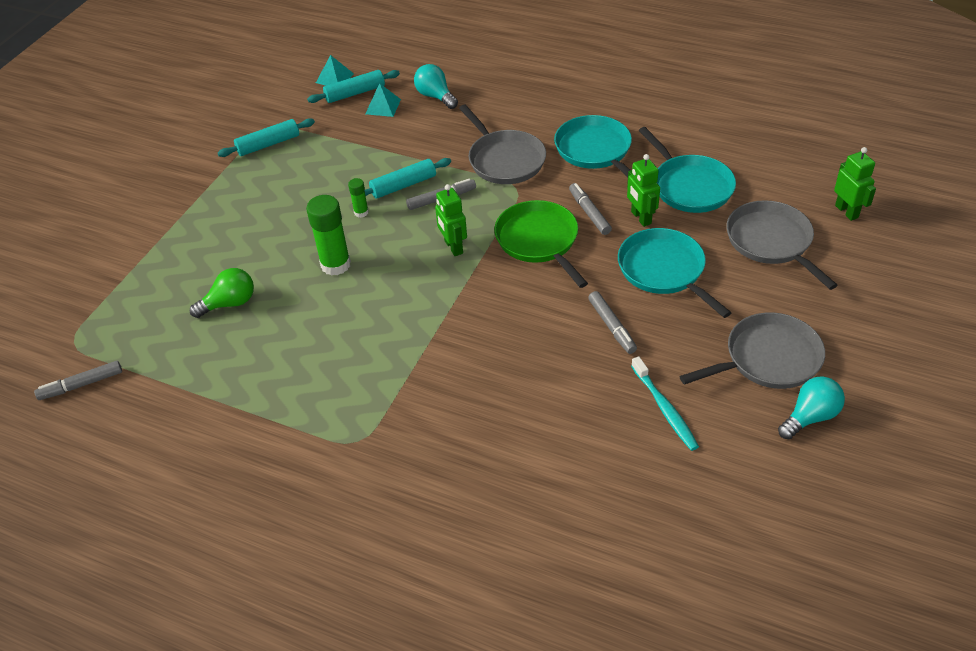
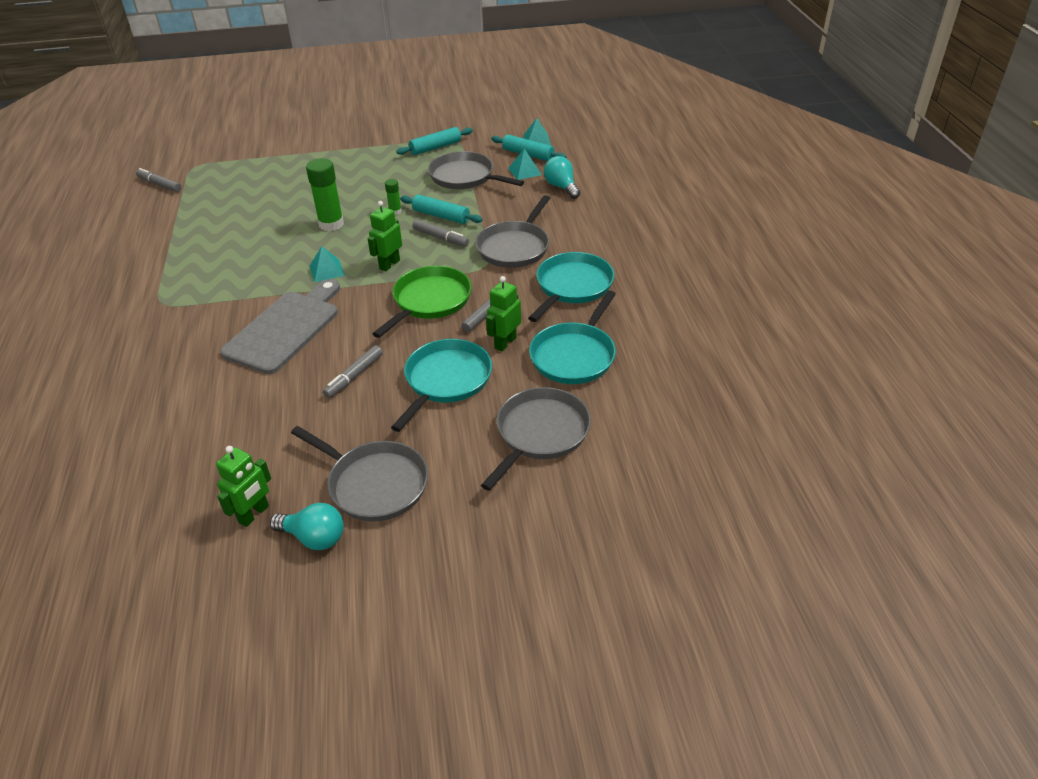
camera: 55 degrees right, 5 degrees down
(229, 303) = (263, 201): green light bulb -> none
(268, 144) = (435, 147): turquoise rolling pin -> turquoise rolling pin turned 60 degrees counterclockwise
(349, 146) = (465, 177): none -> grey pan
(420, 293) = (327, 270): none -> turquoise pyramid
(435, 96) = (561, 187): turquoise light bulb -> turquoise light bulb turned 45 degrees counterclockwise
(495, 352) = (286, 328): none -> grey cutting board
(664, 408) = (274, 440): turquoise toothbrush -> none
(847, 211) = (634, 472): green robot -> green robot (254, 514)

